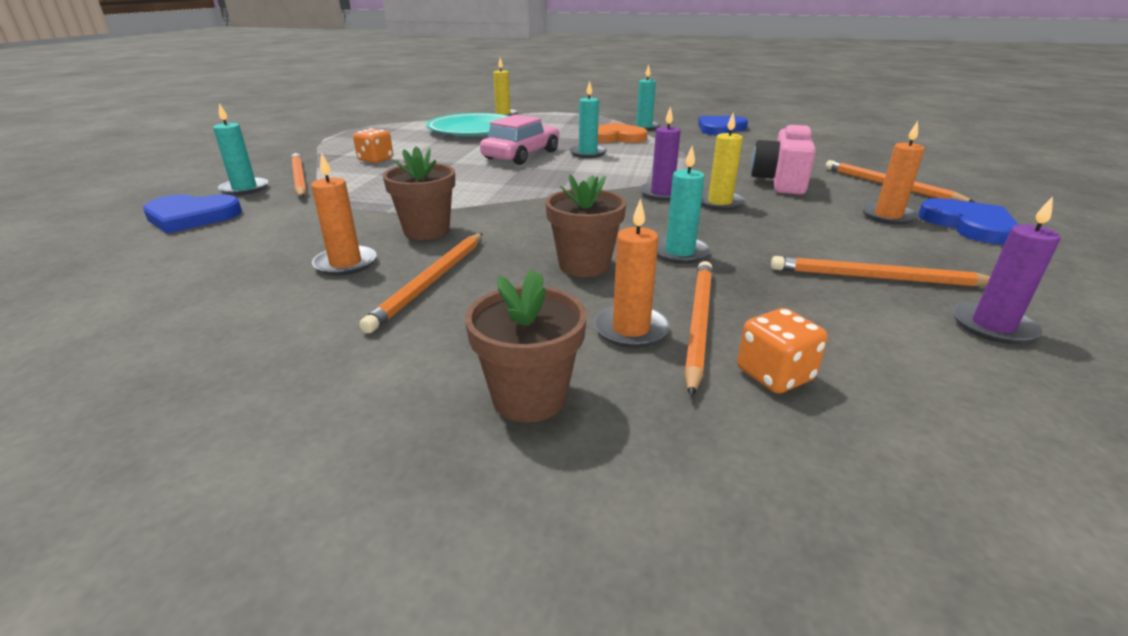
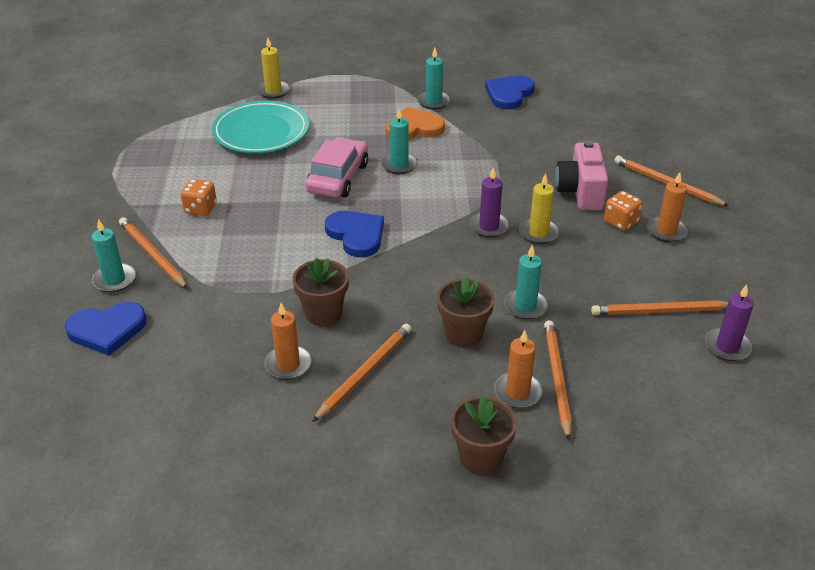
camera: 15 degrees left, 10 degrees up
(431, 282) = (365, 373): orange pencil -> orange pencil turned 150 degrees counterclockwise
(774, 375) = (608, 413): orange dice -> orange dice (620, 222)
(969, 225) = (722, 234): blue heart -> blue heart (356, 235)

